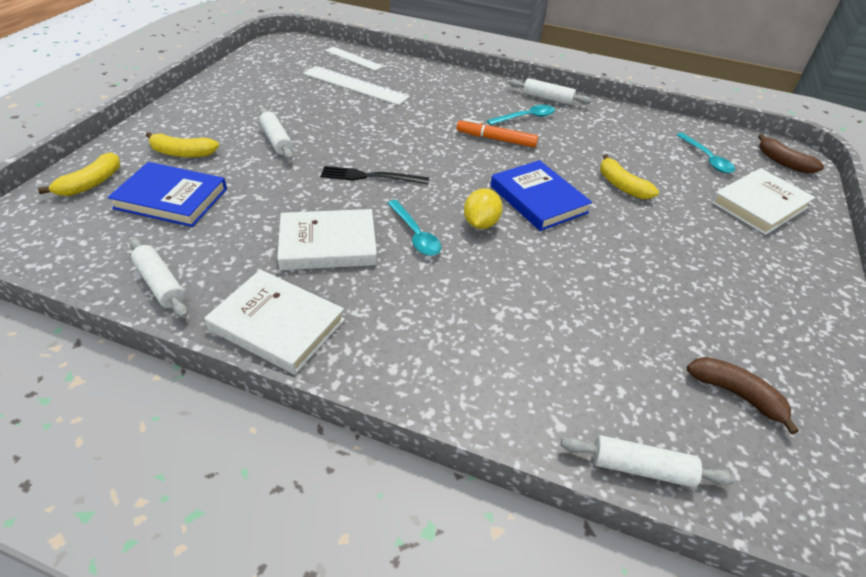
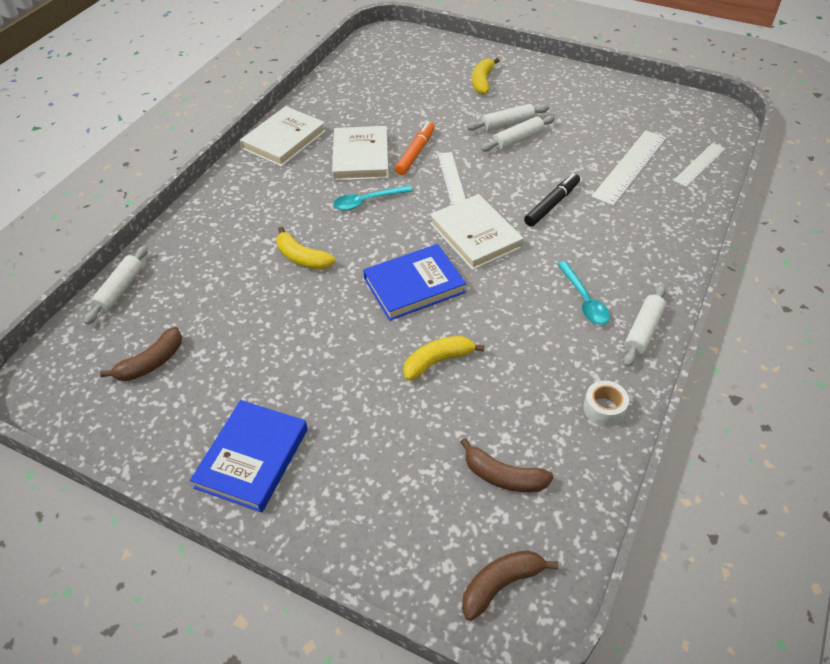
camera: 100 degrees right, 5 degrees up
(91, 183) = (440, 52): yellow banana -> yellow banana (302, 258)
(160, 284) = (330, 94): white rolling pin -> white rolling pin (518, 140)
(171, 198) = (421, 85): blue book -> blue book (252, 458)
(370, 176) = (451, 177): black fork -> white ruler
(410, 123) = (552, 204): none -> black marker
(480, 223) = (378, 241): yellow lemon -> none
(496, 139) = (528, 267): orange marker -> orange marker (415, 153)
(625, 118) = (604, 409): none -> white tape
(706, 159) = (503, 476): turquoise spoon -> brown banana
(759, 205) = (395, 497): white book -> white book (475, 235)

